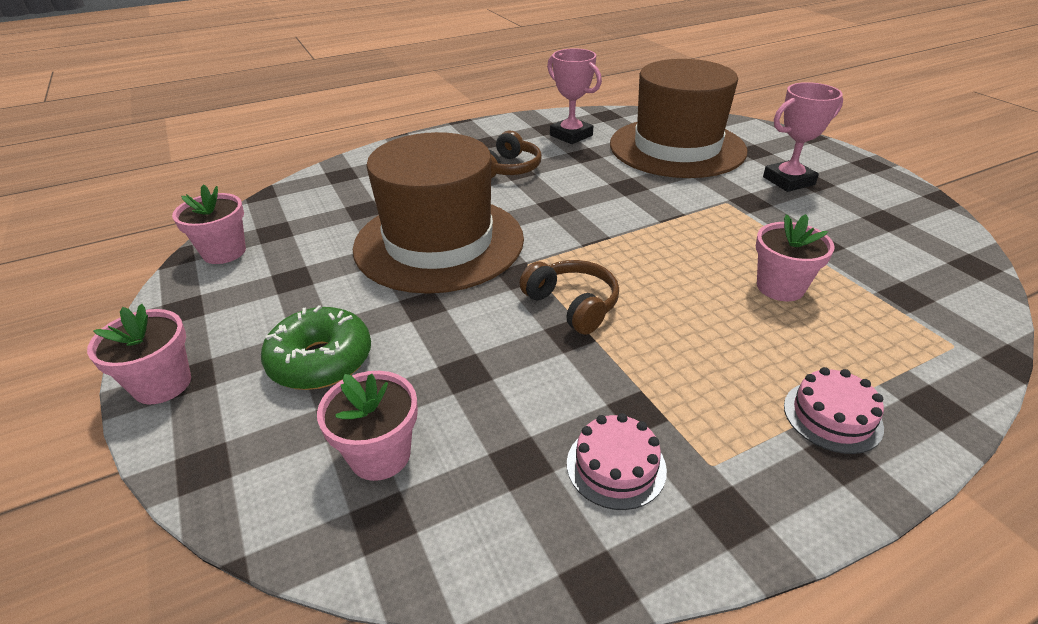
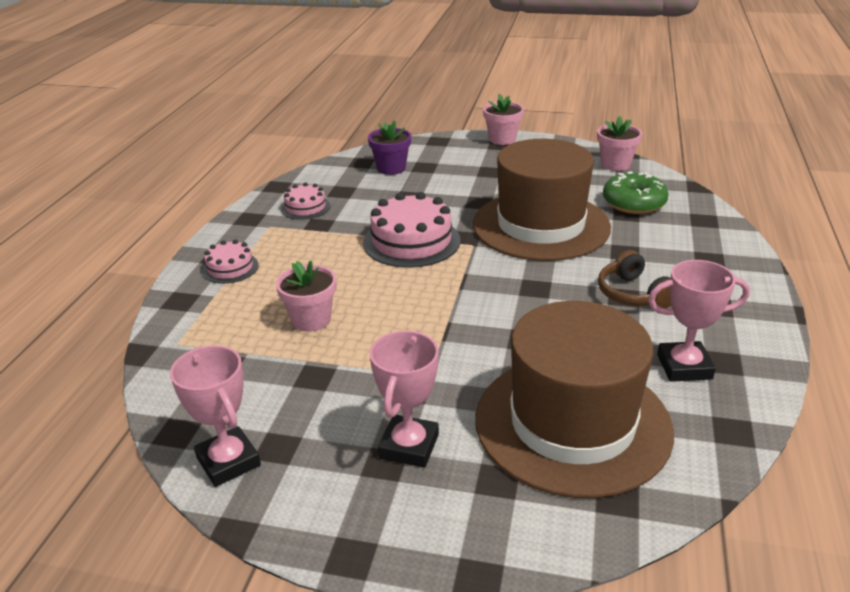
camera: 130 degrees right, 5 degrees down
(321, 360) = (469, 169): green donut -> green donut (634, 203)
(380, 455) = (391, 168): pink flower pot -> purple flower pot
(572, 305) = (411, 241): brown headphones -> pink cake
(932, 229) = (228, 461): none -> pink trophy

